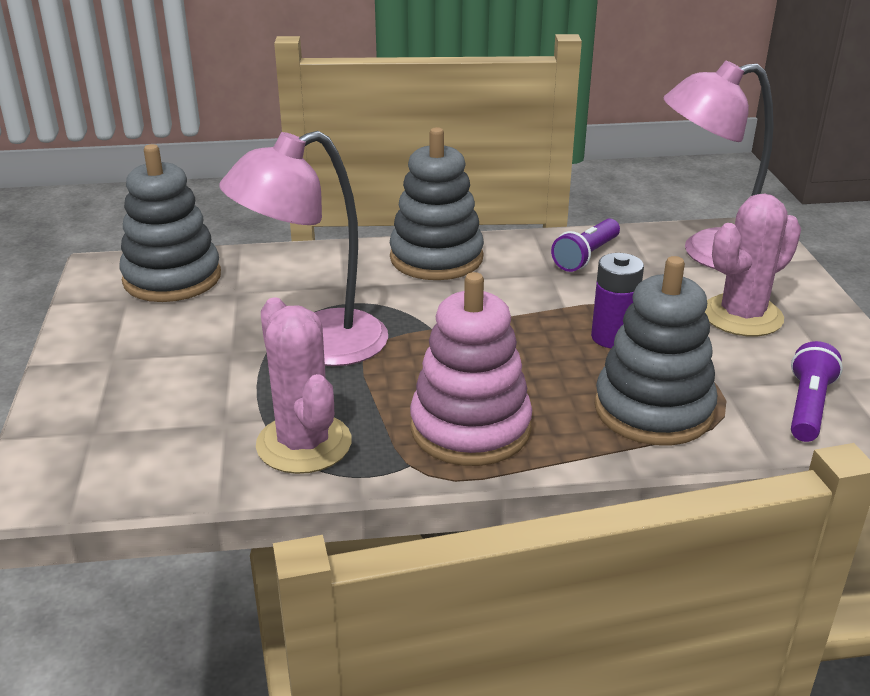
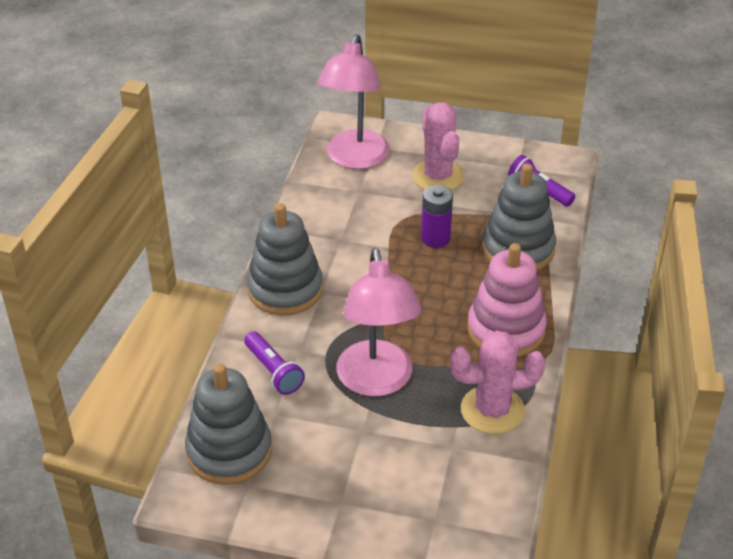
camera: 70 degrees left, 10 degrees up
(586, 256) = (326, 215): purple flashlight -> purple flashlight (273, 371)

